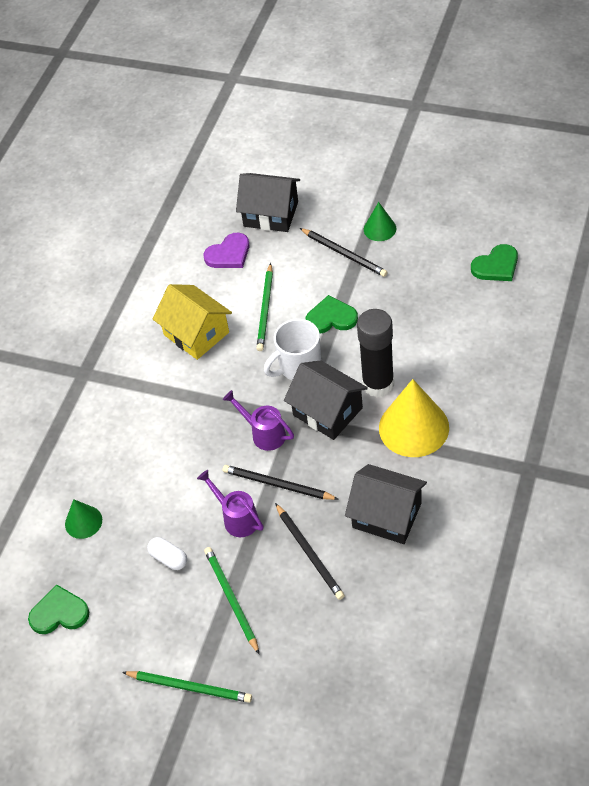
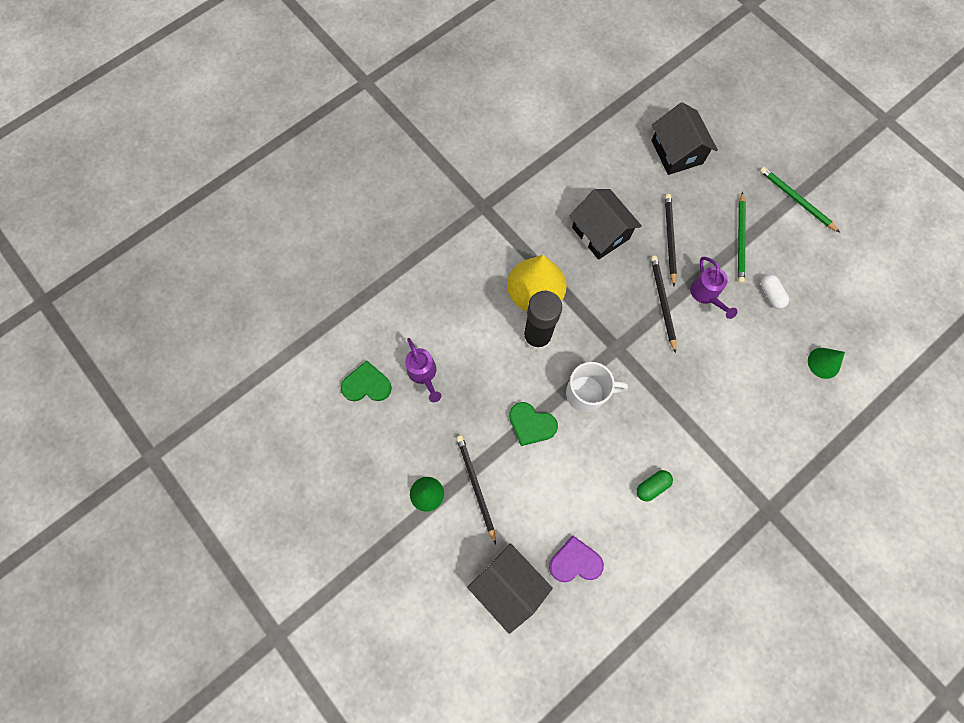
camera: 155 degrees left, 20 degrees up
(59, 613) = (868, 301): green heart -> none
(196, 333) = (652, 486): yellow house -> green capsule
(264, 434) = (648, 350): purple watering can -> purple watering can (423, 374)
(265, 309) = (579, 471): green pencil -> none
(277, 485) = (662, 302): black pencil -> black pencil turned 150 degrees counterclockwise
(327, 411) = (589, 338): black house -> black house (677, 152)

